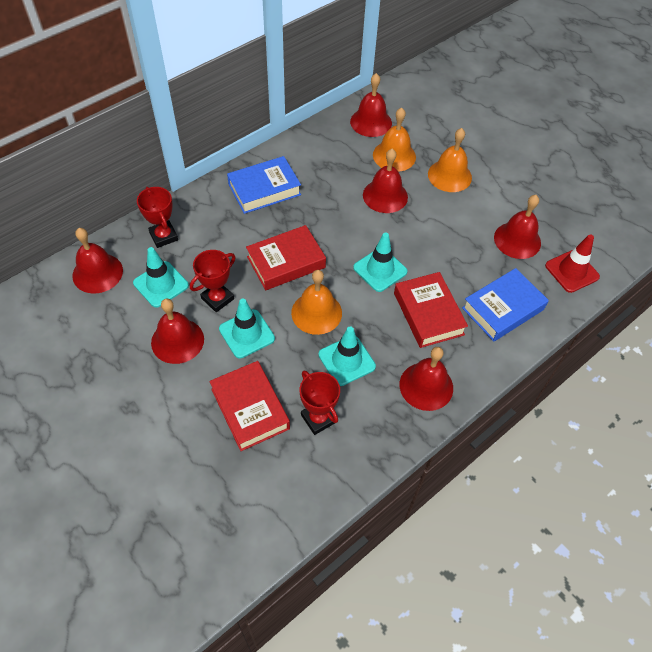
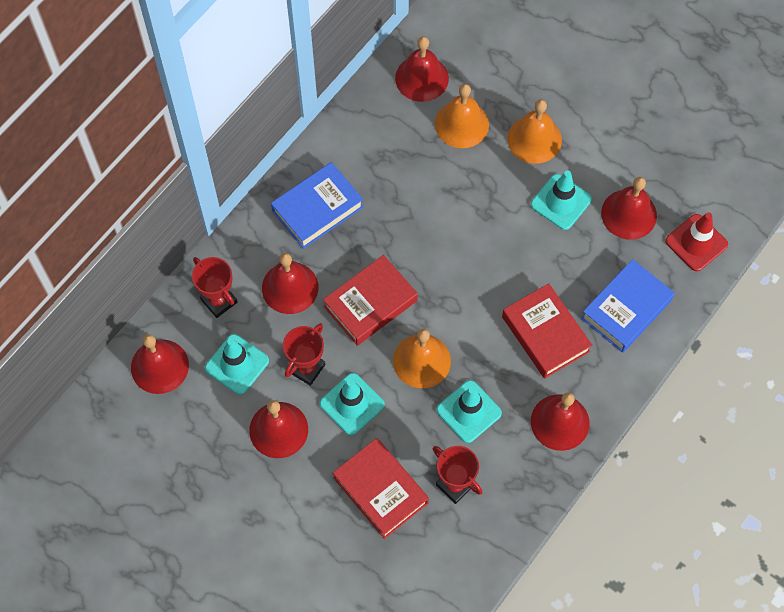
camera: 10 degrees left, 10 degrees up
(380, 270) = (480, 289): turquoise traffic cone -> turquoise traffic cone (561, 202)
(385, 196) = (463, 186): red bell -> red bell (290, 287)

